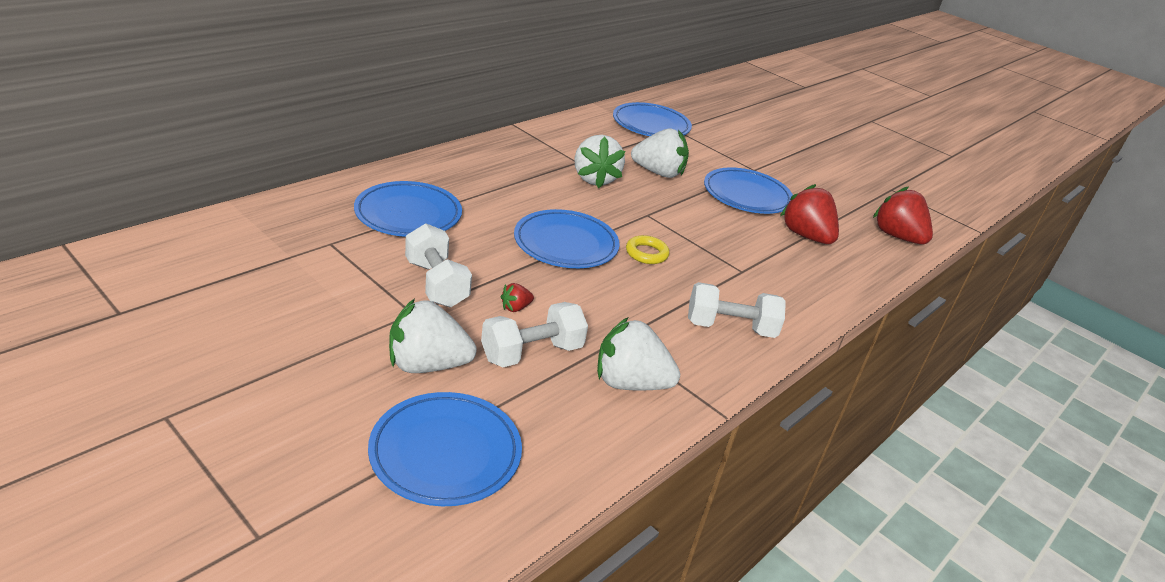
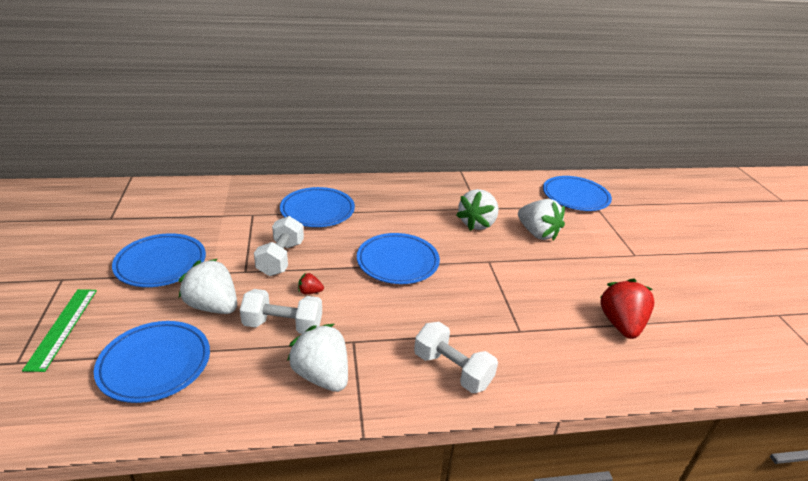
camera: 40 degrees right, 0 degrees up
(263, 470) = (63, 327): none -> green ruler
(646, 253) = (452, 289): yellow ring -> none
(746, 195) = (600, 273): blue plate -> blue plate (161, 264)
(897, 237) = (730, 359): red strawberry -> none

